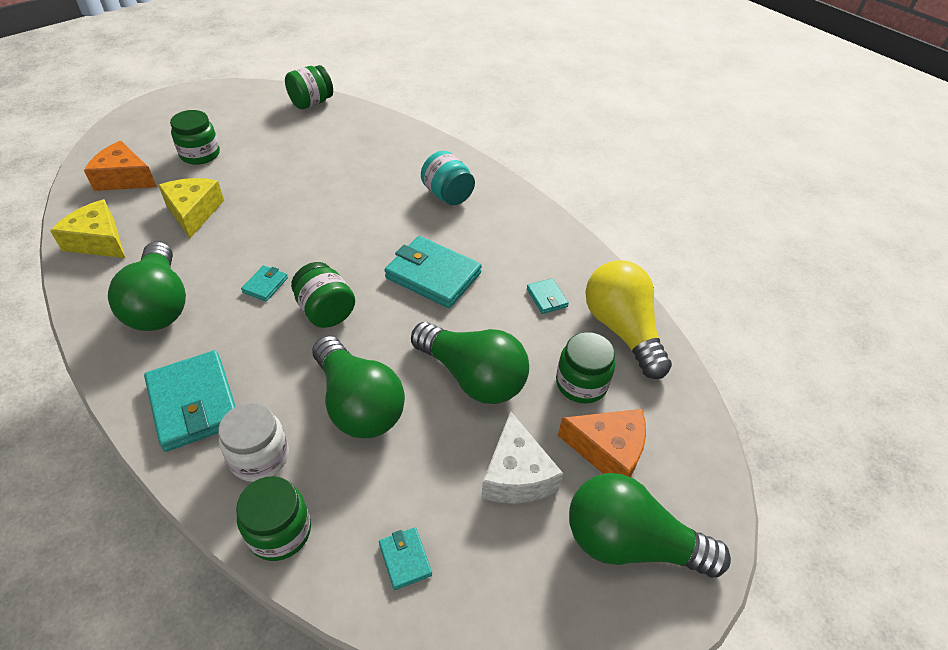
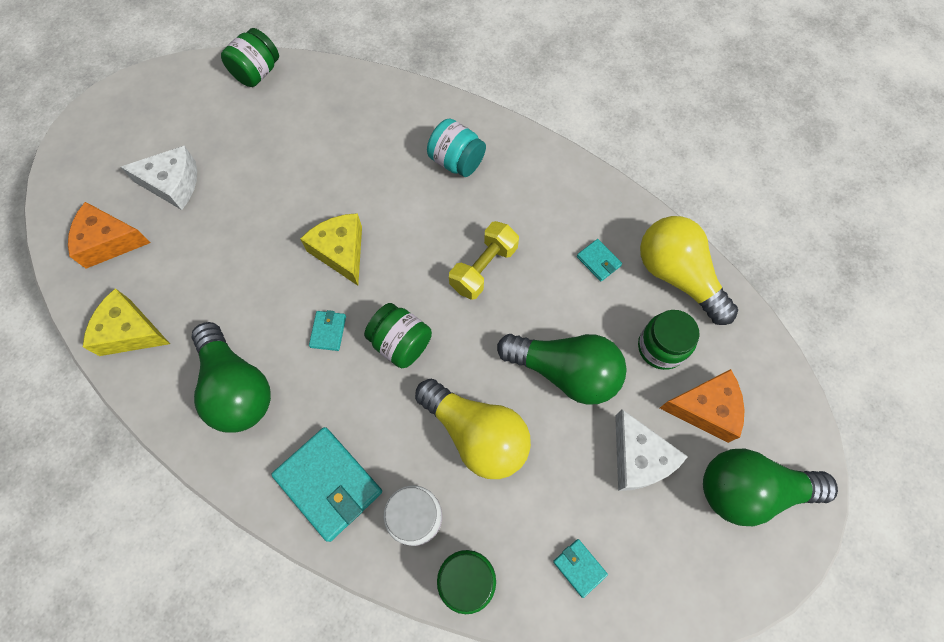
camera: 15 degrees left, 20 degrees up
(193, 212) = (208, 264): yellow cheese -> yellow cheese (341, 252)
(200, 154) = (173, 184): green jar -> white cheese
(358, 404) = (476, 434): green light bulb -> yellow light bulb
(433, 275) = (483, 268): turquoise wallet -> yellow dumbbell

